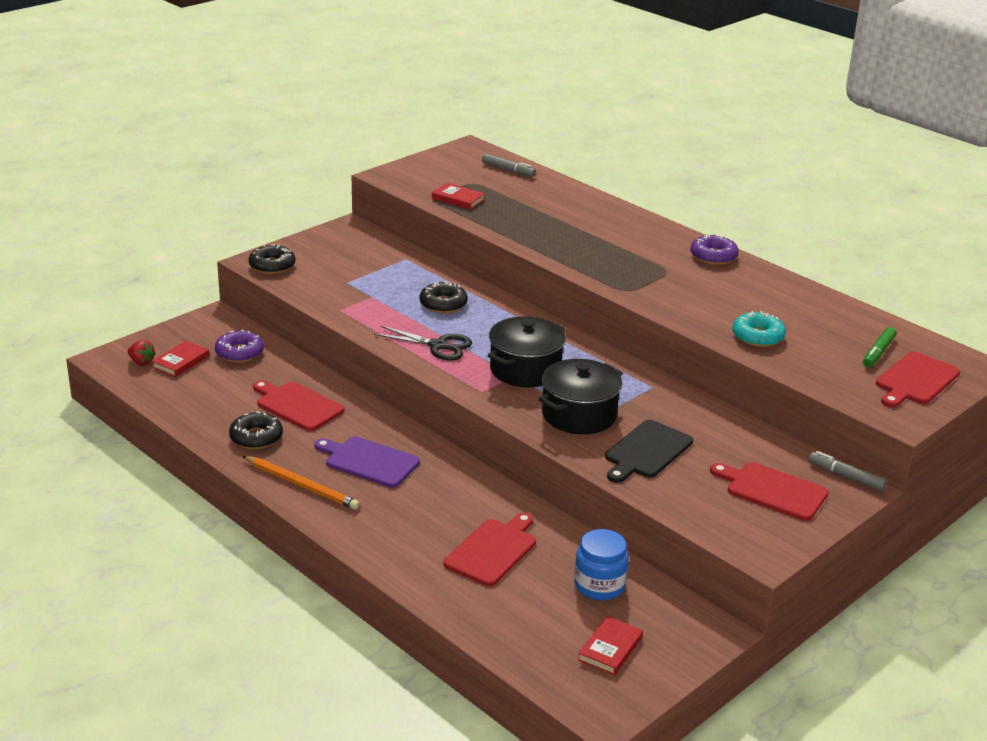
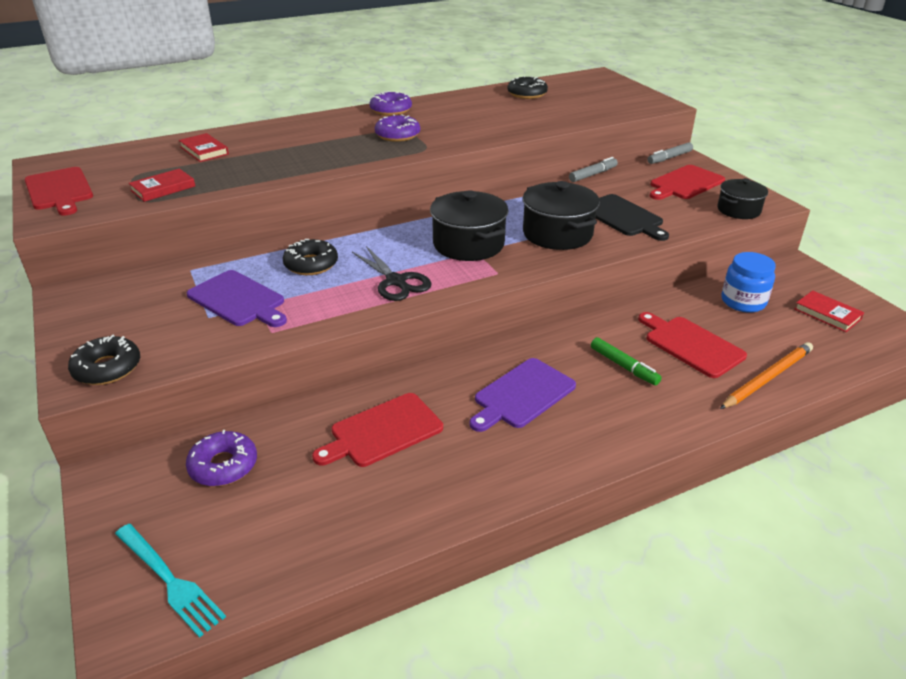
camera: 70 degrees left, 5 degrees up
(141, 362) = (170, 581): red strawberry -> turquoise fork
(181, 362) = (203, 532): red book -> red book (204, 150)
(256, 437) = (438, 479): black donut -> black donut (527, 94)
(301, 485) = (554, 454): orange pencil -> orange pencil (767, 378)
(374, 288) = (238, 300): none -> purple cutting board
(438, 346) = (396, 281): black scissors -> black scissors turned 105 degrees clockwise
(508, 170) = (128, 155): grey marker -> grey marker (593, 174)
(648, 271) = (397, 135): none -> purple donut
(725, 531) = (738, 210): none -> black pot
(758, 336) = (531, 120): turquoise donut -> none
(878, 352) = (570, 93): green marker -> green marker (624, 366)
(915, 380) = (611, 91): red cutting board -> red cutting board (59, 190)

